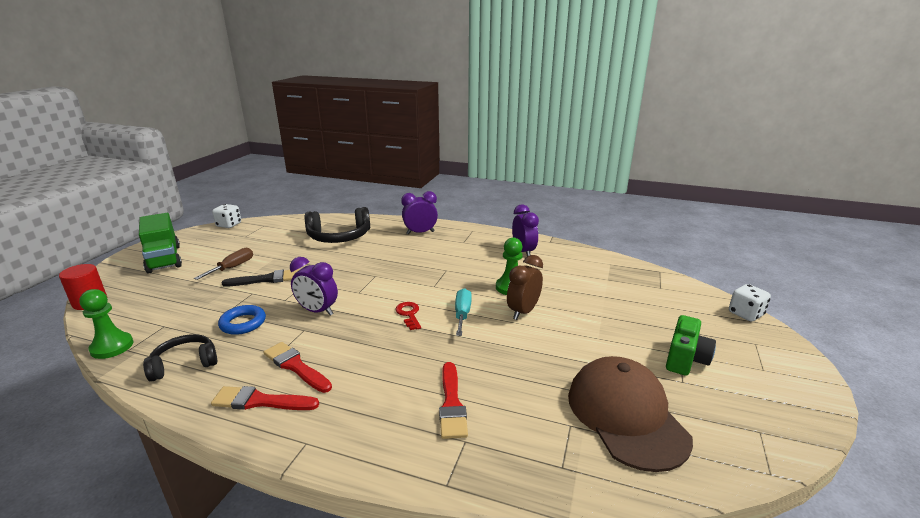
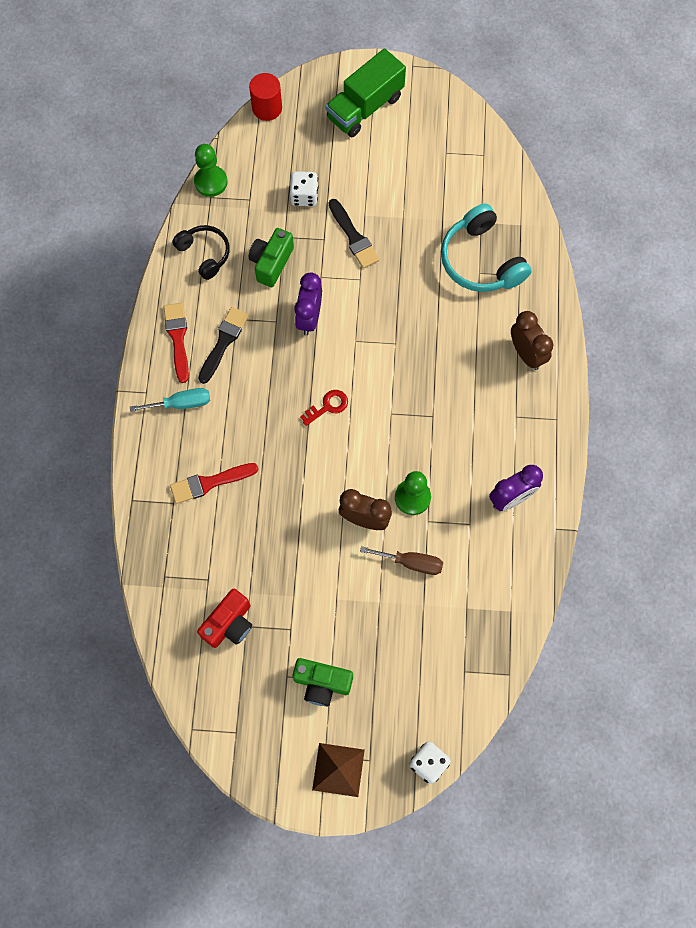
camera: 75 degrees right, 45 degrees up
(229, 225) = (471, 114): white dice -> white dice (304, 196)
(232, 267) = (367, 188): brown screwdriver -> brown screwdriver (411, 562)
(243, 323) = (271, 263): blue ring -> green camera
(295, 366) = (223, 342): red brush -> black brush
(339, 237) = (480, 260): black headphones -> turquoise headphones
(420, 233) = (526, 354): purple clock -> brown clock
(462, 314) = (342, 458): turquoise screwdriver -> turquoise screwdriver (181, 403)
(626, 415) = (229, 624): brown cap -> red camera
(773, 363) = (338, 769): none -> brown pyramid

